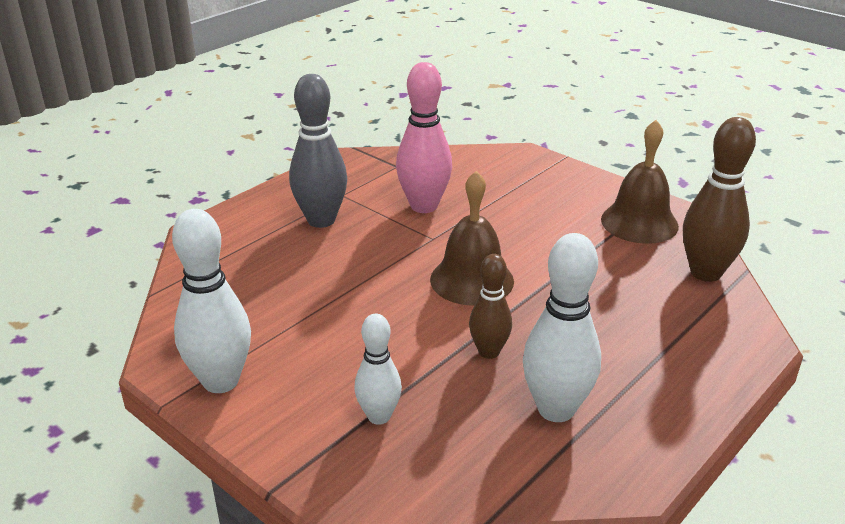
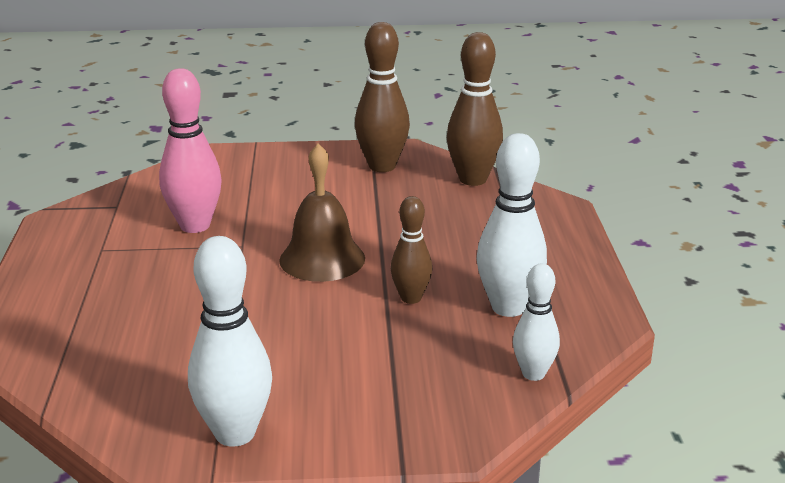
camera: 45 degrees left, 5 degrees down
(321, 220) = (116, 277): grey bowling pin -> none
(379, 416) = (401, 380): white bowling pin -> white bowling pin (533, 374)
(639, 222) = (382, 166): brown bell -> brown bowling pin

